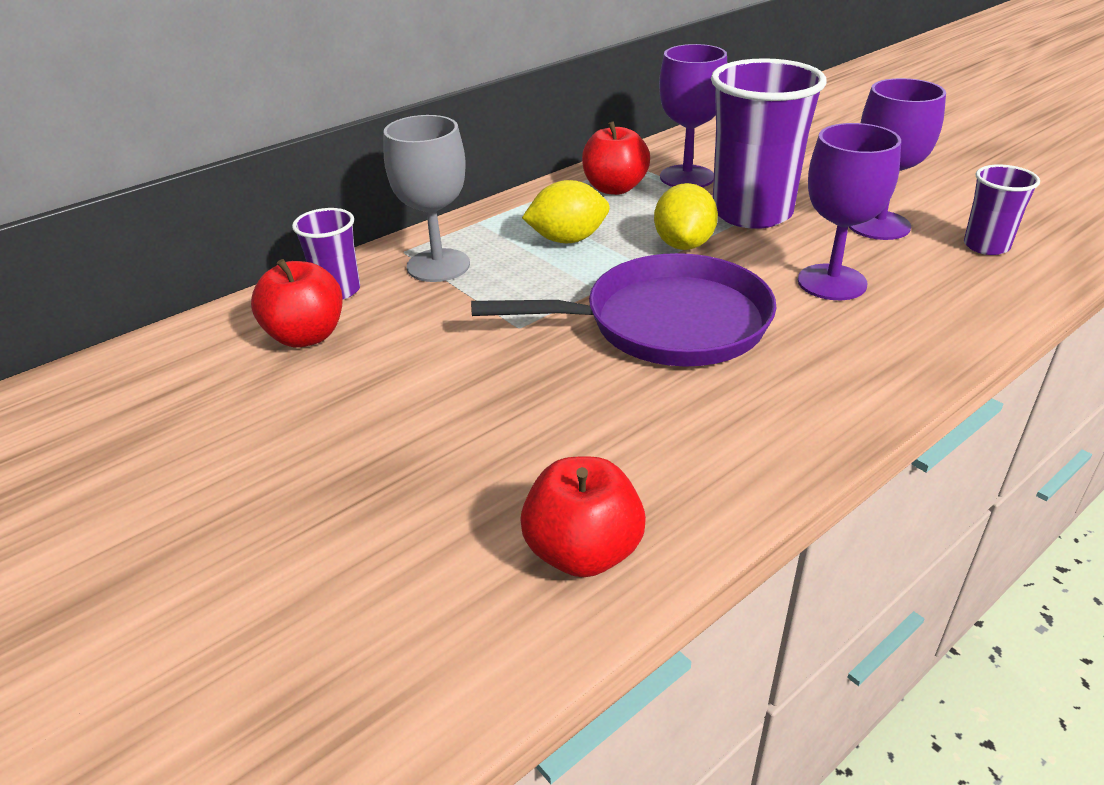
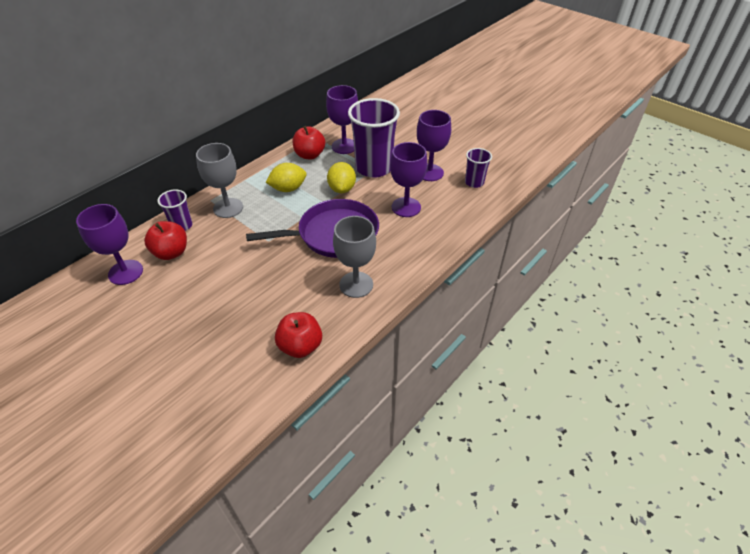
camera: 10 degrees left, 10 degrees up
(202, 366) = (125, 272): none -> purple goblet
(723, 425) = (356, 284): none -> grey goblet

